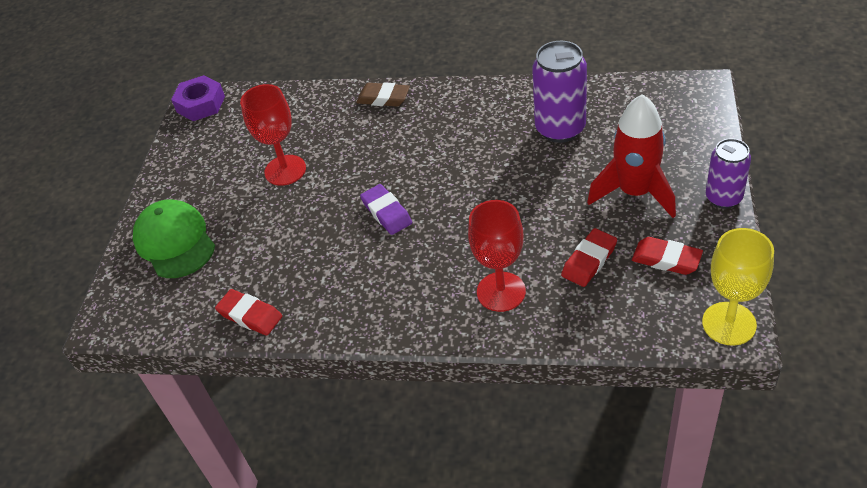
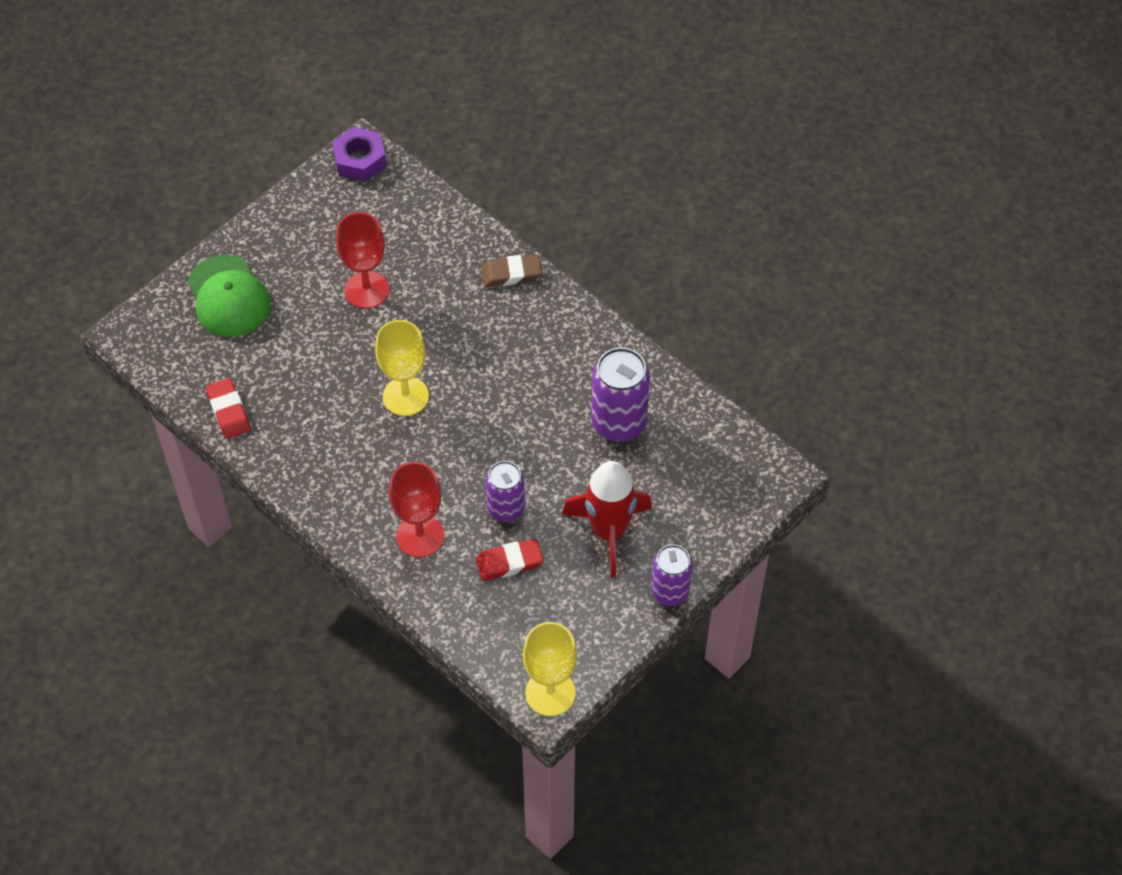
camera: 30 degrees right, 10 degrees up
(174, 242) = (228, 297): green cap -> green cap turned 150 degrees clockwise
(383, 98) = (511, 274): brown eraser -> brown eraser turned 60 degrees counterclockwise
(386, 212) = (405, 396): purple eraser -> yellow goblet
(545, 229) = (506, 509): none -> purple can
(666, 259) = (566, 607): red eraser -> none

